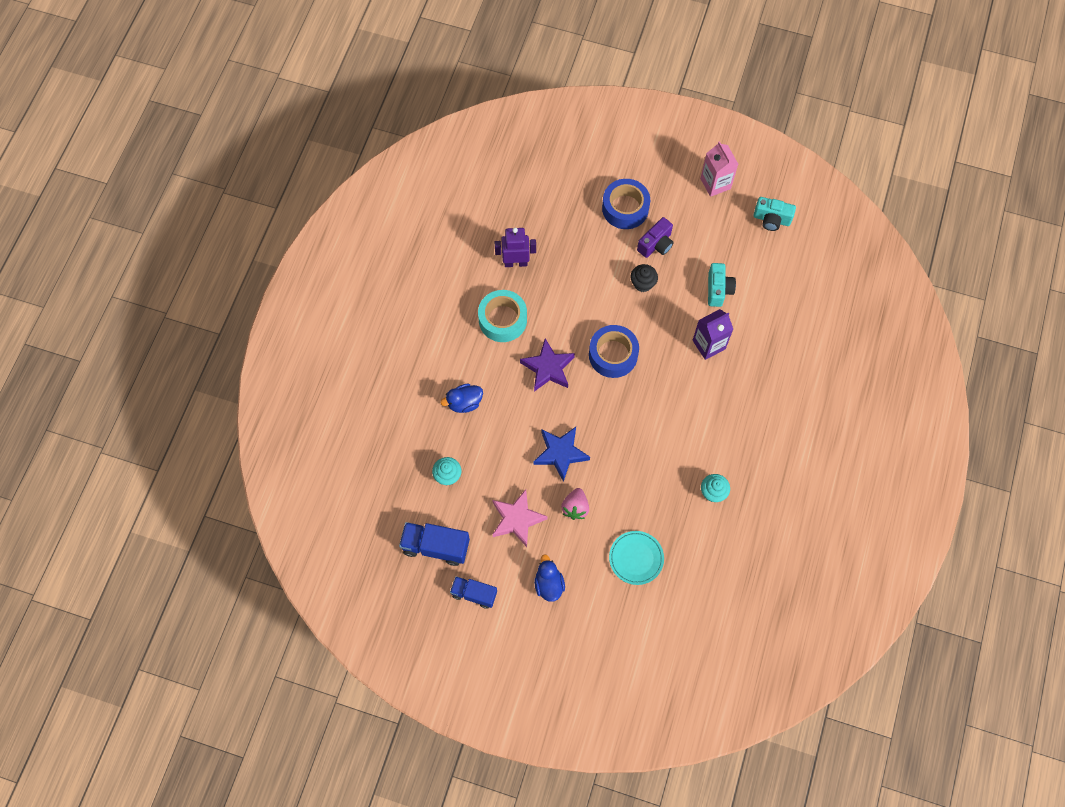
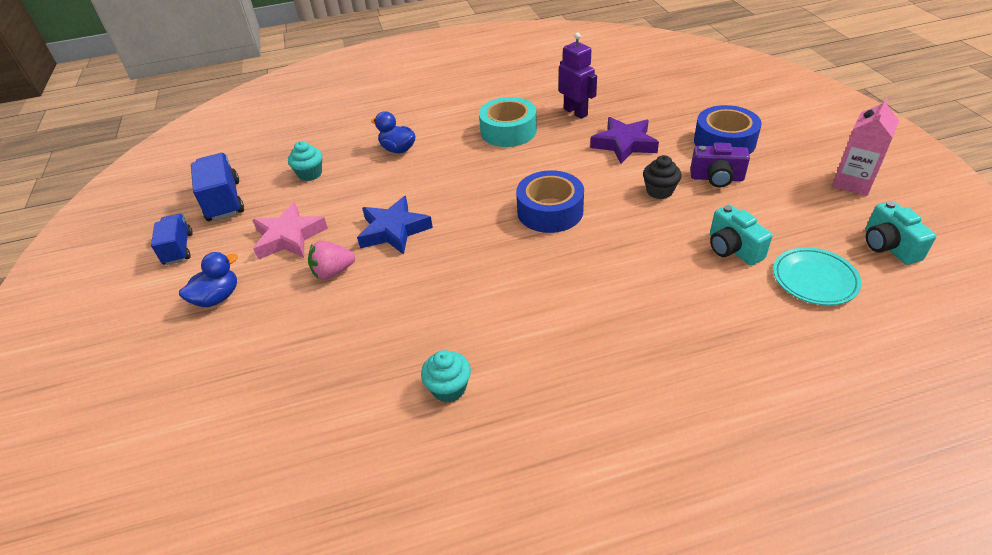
camera: 60 degrees right, 25 degrees down
(548, 368) = (486, 178): purple star -> purple star (624, 144)
(636, 558) = (295, 357): turquoise plate -> turquoise plate (814, 279)
(709, 344) = (652, 277): purple carton -> none
(718, 290) = (732, 249): turquoise camera -> turquoise camera turned 90 degrees clockwise

